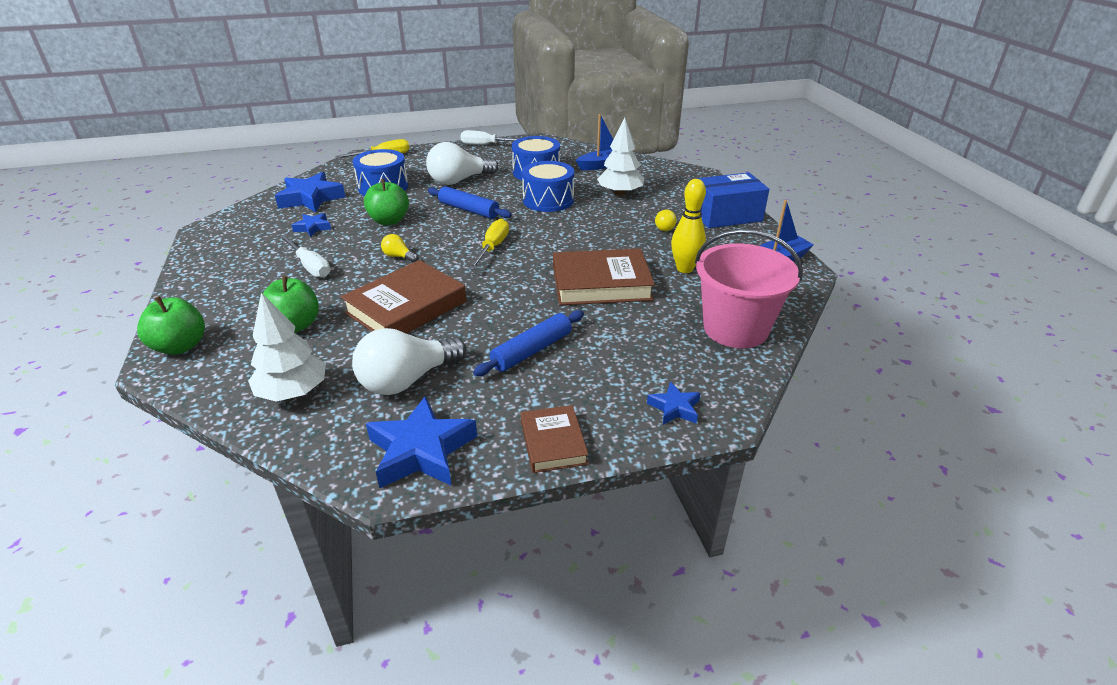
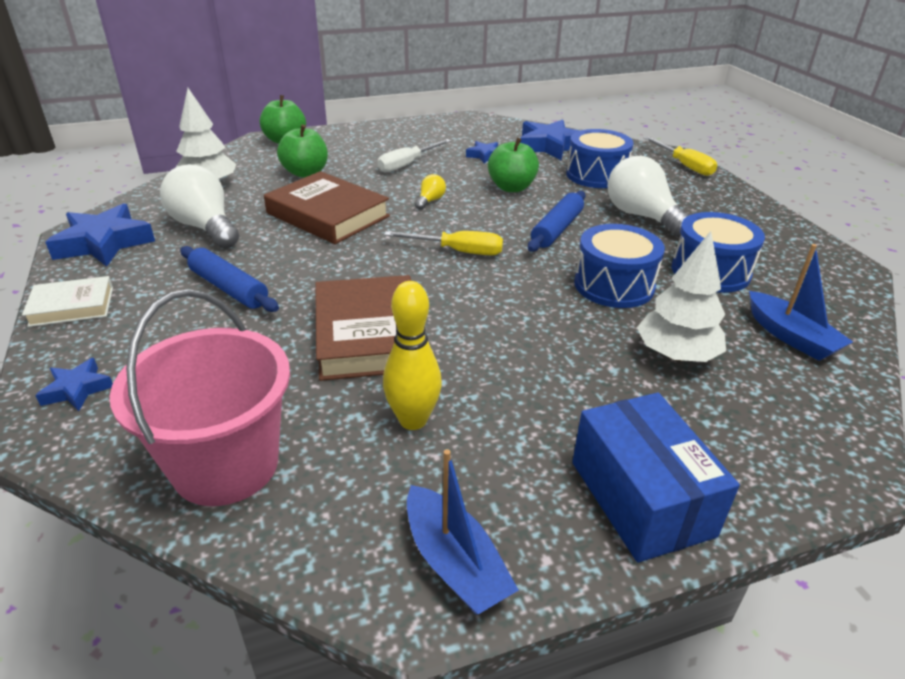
camera: 85 degrees right, 0 degrees up
(487, 145) = (783, 226): white screwdriver -> none
(553, 443) = (72, 306): brown book -> white book
(664, 227) = (559, 403): yellow light bulb -> none

